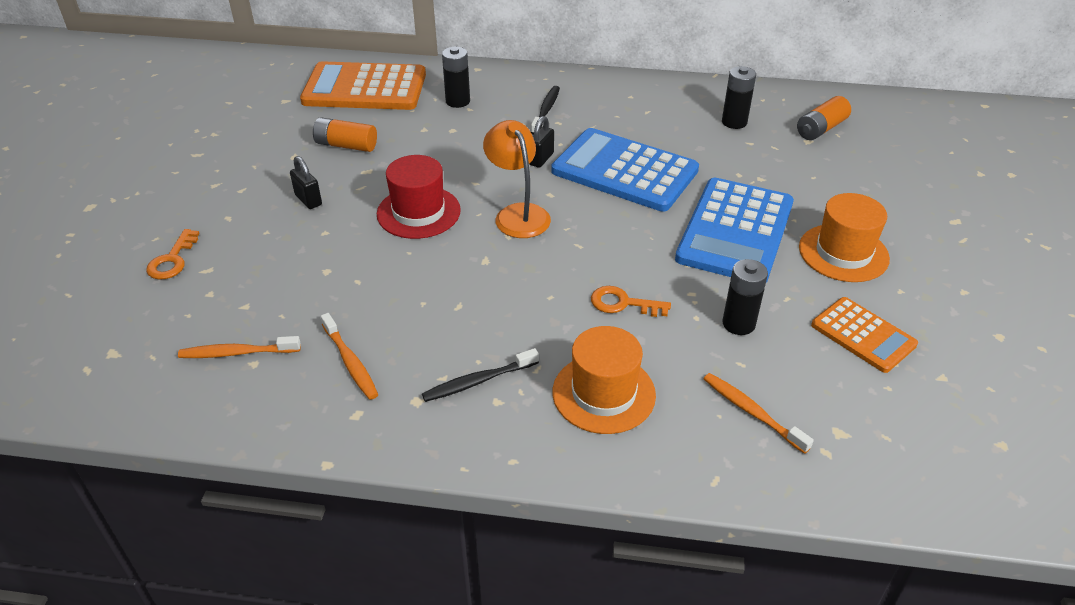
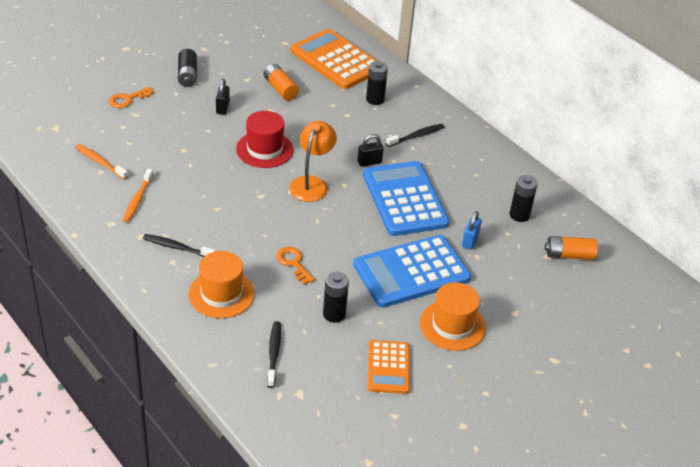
camera: 40 degrees right, 0 degrees up
(215, 191) = (187, 75): none -> black battery
(734, 169) = (470, 241): none -> blue padlock
(752, 412) = (274, 353): orange toothbrush -> black toothbrush

